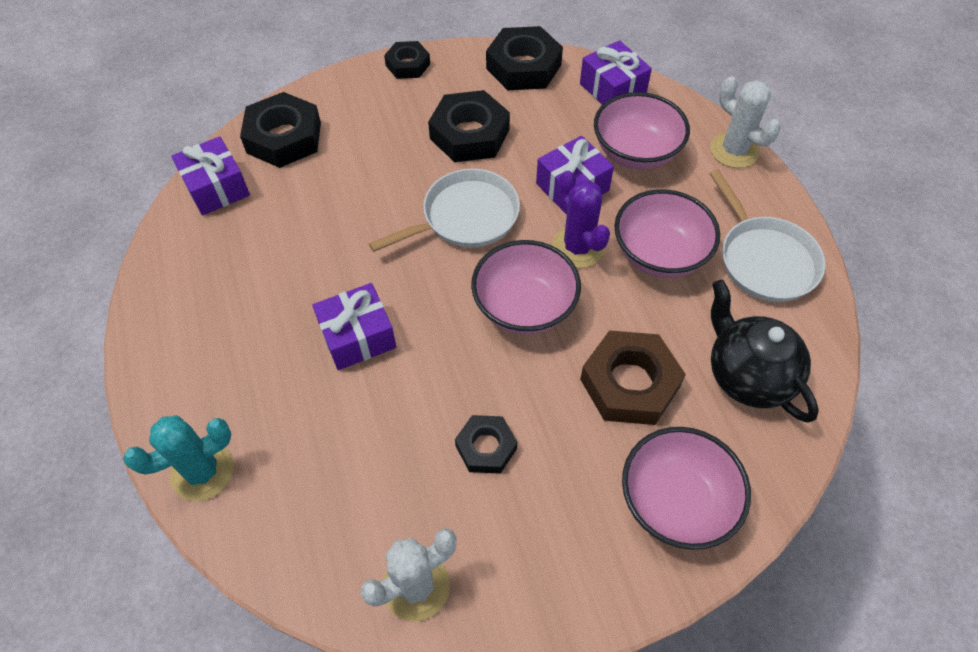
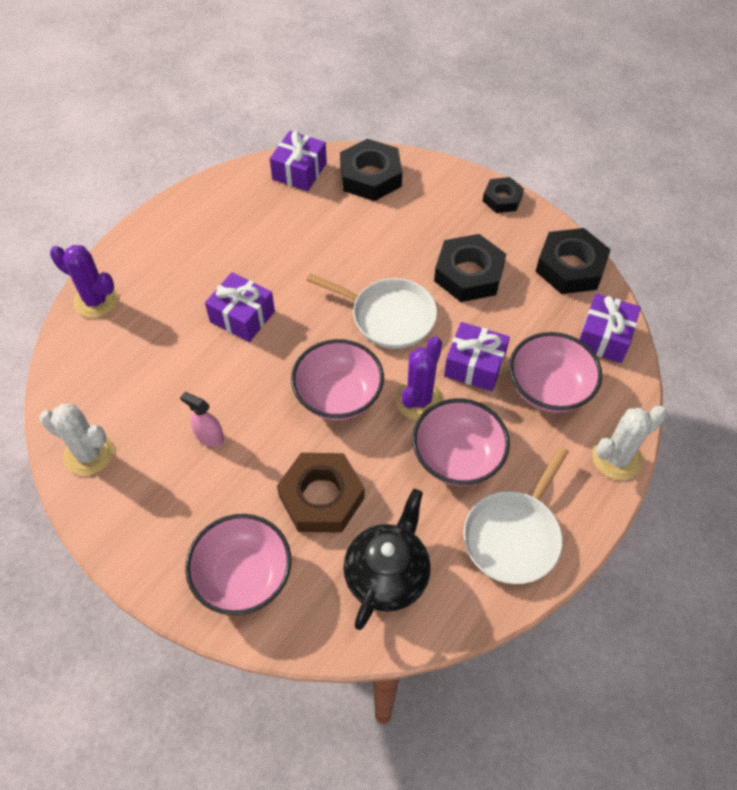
camera: 55 degrees right, 0 degrees up
(202, 471) = (96, 300): turquoise cactus -> purple cactus
(486, 447) = (209, 436): black nut -> pink spray bottle
(734, 150) = (616, 458): white cactus -> white cactus turned 45 degrees clockwise

